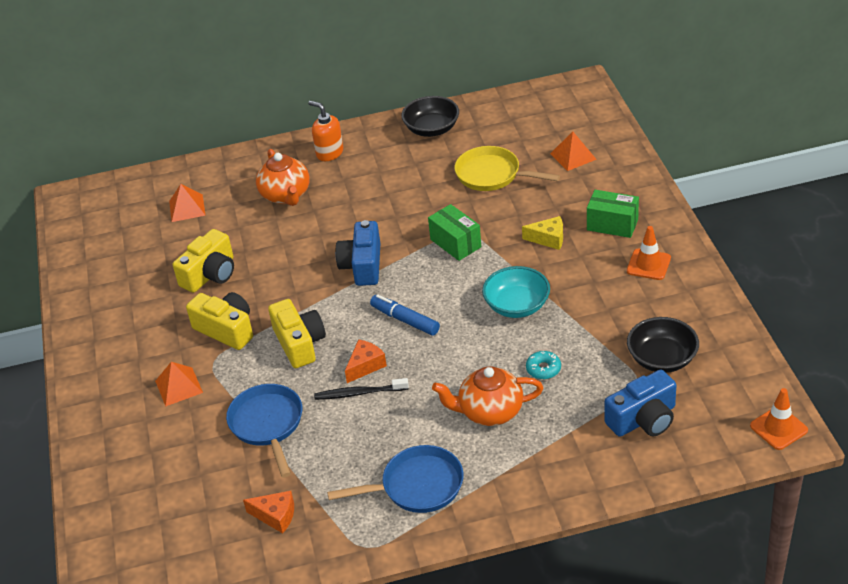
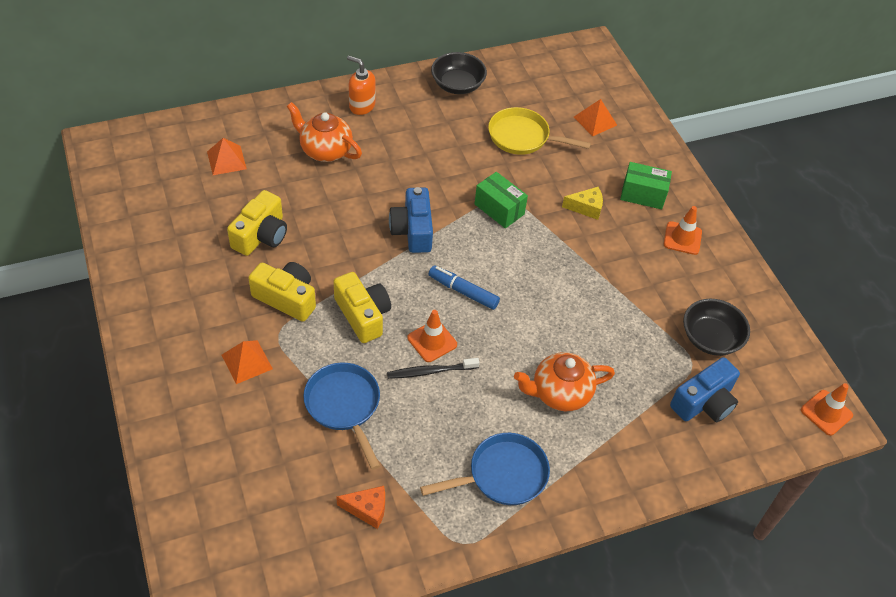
camera: 15 degrees left, 10 degrees up
(286, 195) = (325, 150): orange teapot -> orange teapot turned 150 degrees clockwise
(365, 366) = (432, 341): orange cheese -> orange traffic cone
(517, 306) = (567, 278): turquoise bowl -> none
(543, 369) = (603, 347): turquoise donut -> none

